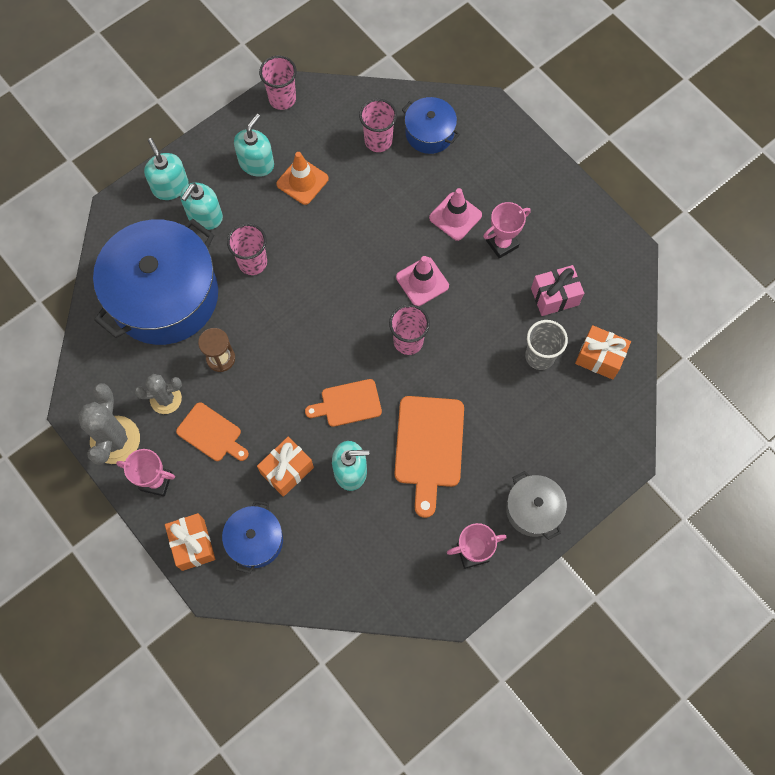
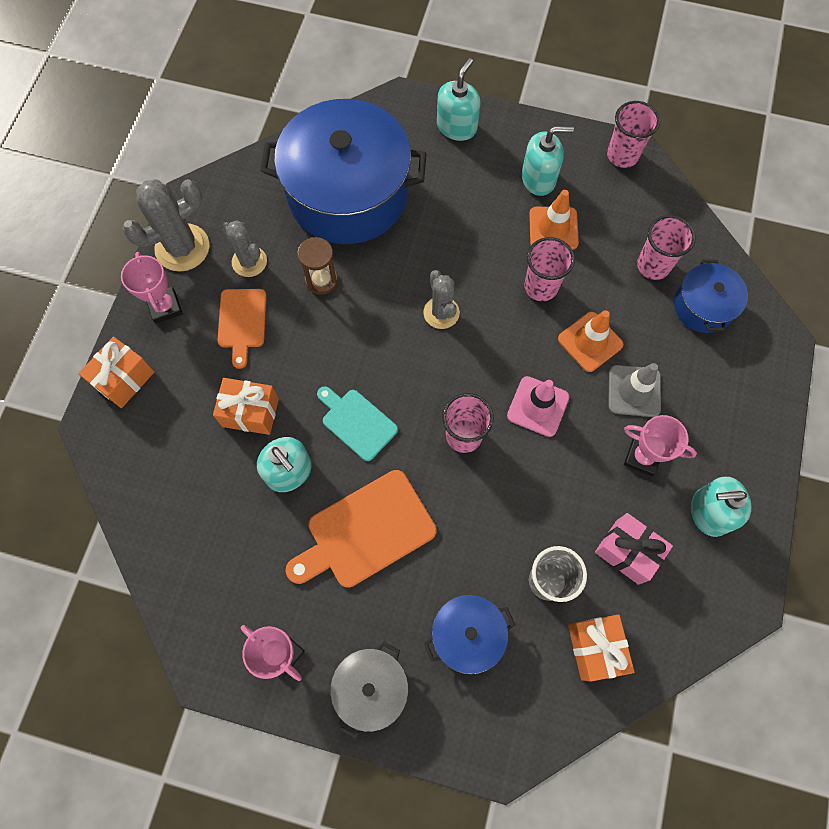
camera: 55 degrees right, 0 degrees up
(205, 216) = (450, 173): turquoise soap dispenser -> turquoise soap dispenser (709, 512)
(253, 262) = (436, 242): pink cup -> pink cup (541, 287)
(255, 540) = (162, 431): blue pot -> blue pot (467, 635)
(309, 296) = (441, 313): none -> grey cactus
(348, 404) = (357, 422): orange cutting board -> turquoise cutting board
(402, 218) = (590, 342): none -> orange traffic cone
(455, 216) = (634, 391): pink traffic cone -> grey traffic cone

